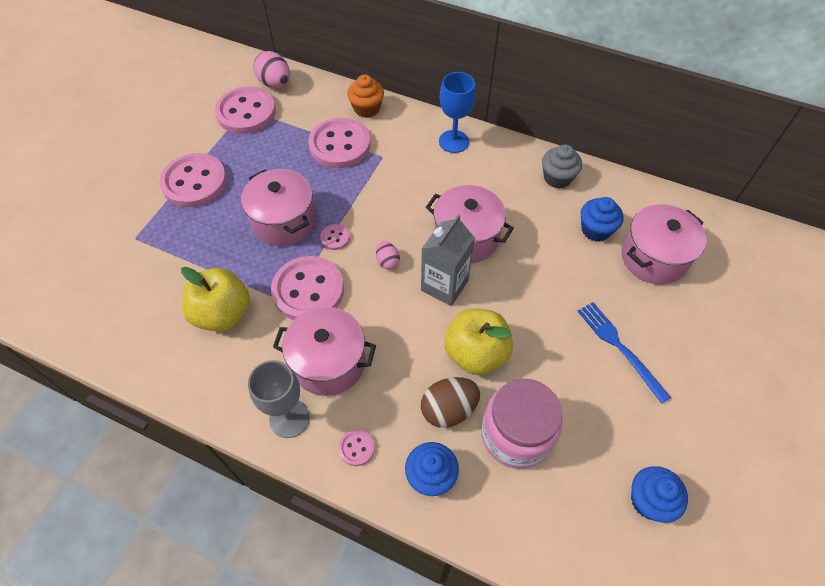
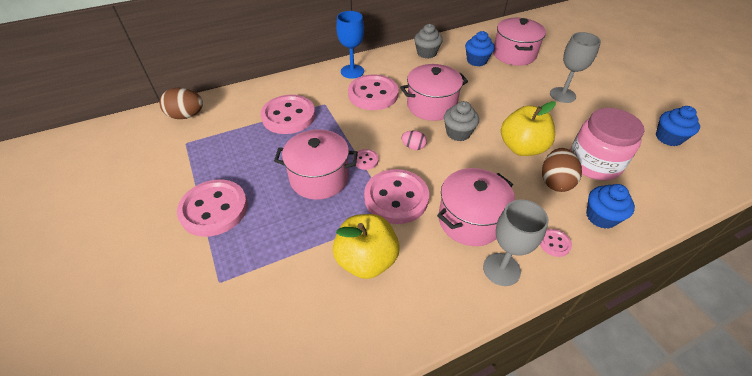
camera: 50 degrees left, 10 degrees down
(246, 112) = (189, 144): pink button -> pink button (373, 94)
(275, 83) = (186, 115): pink egg -> brown egg
(366, 109) = (275, 89): orange cupcake -> none
(444, 285) = (458, 133): grey carton -> grey cupcake
(619, 348) = (562, 95): blue fork -> grey goblet

